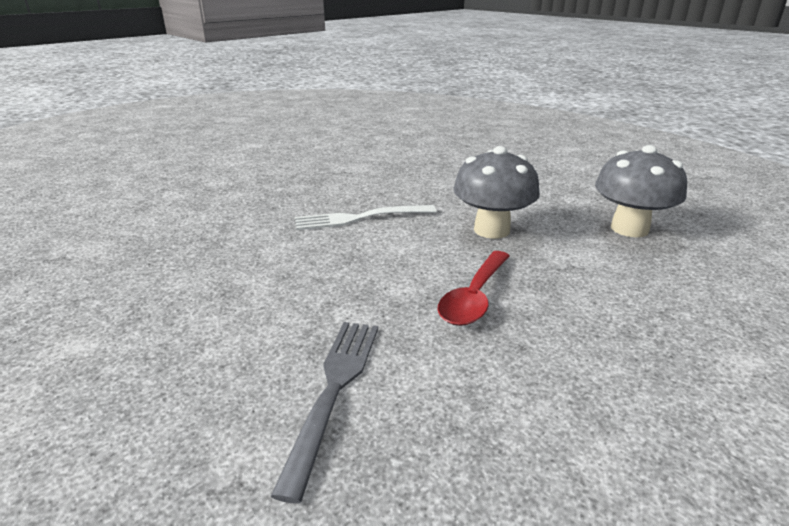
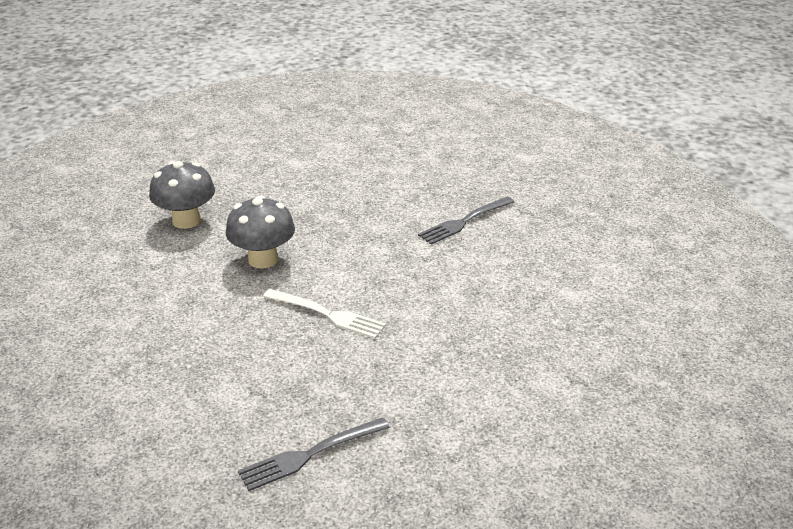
camera: 140 degrees left, 5 degrees up
(266, 164) = (310, 455): none -> grey fork
(474, 297) = (350, 227): red spoon -> none

